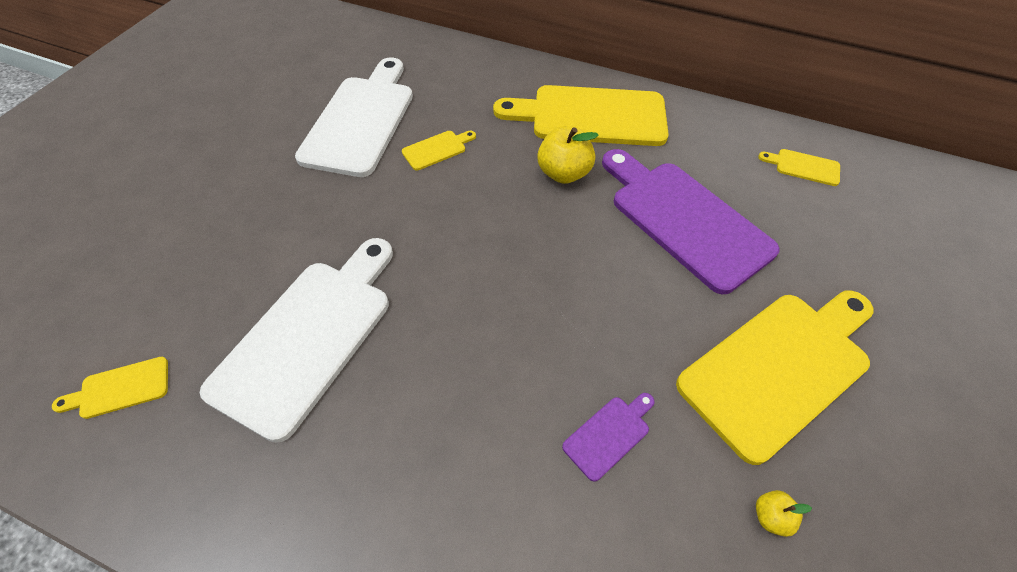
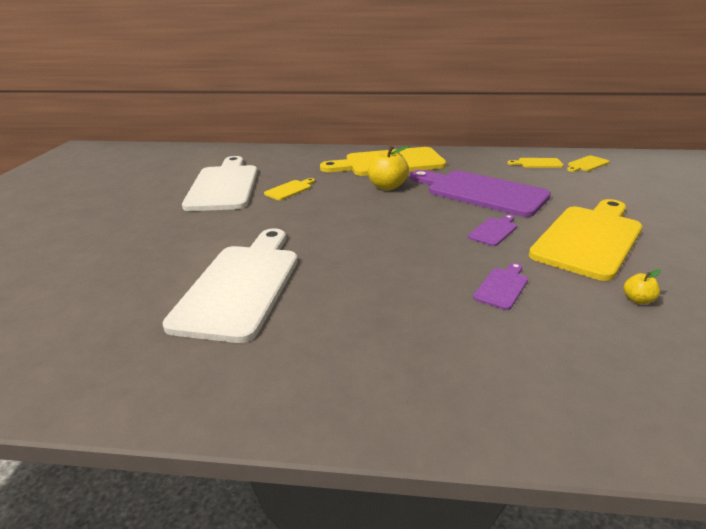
camera: 15 degrees left, 25 degrees down
(120, 389) = (82, 343): yellow cutting board -> yellow cutting board (587, 164)
(657, 313) = (494, 231): none -> purple cutting board

